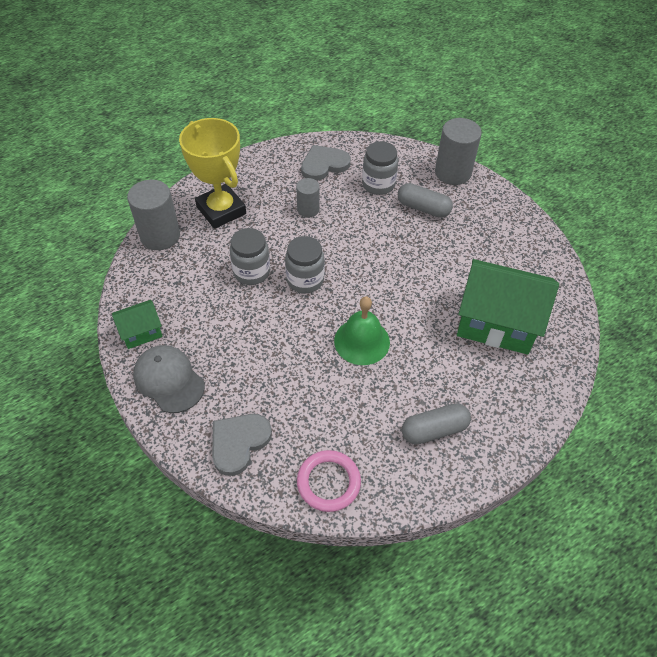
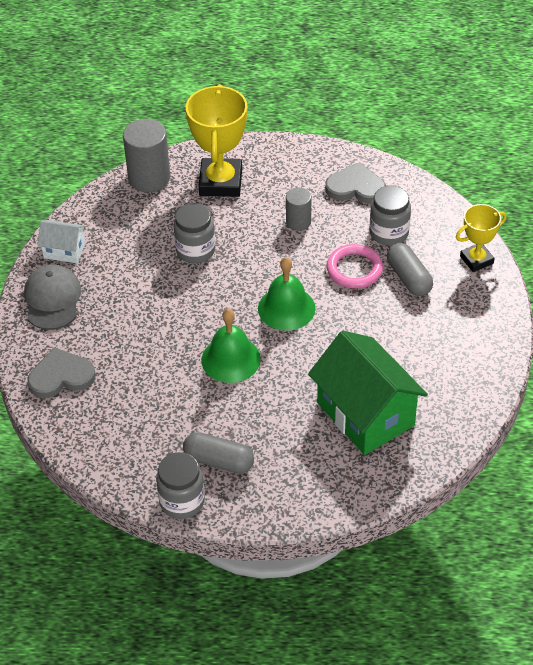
camera: 40 degrees right, 5 degrees down
(141, 332) = (64, 250): green house -> white house
(305, 280) = (234, 282): grey jar -> grey jar (182, 501)
(328, 482) = (99, 445): pink ring -> pink ring (354, 269)
(363, 277) = (286, 308): none -> green bell
(453, 173) = (476, 260): grey cylinder -> yellow trophy

